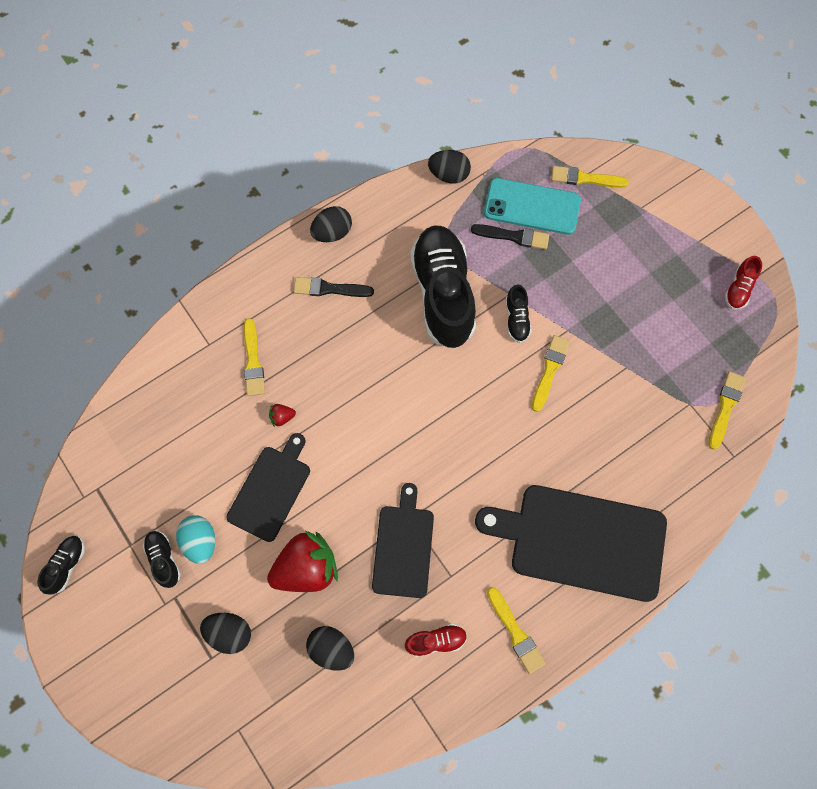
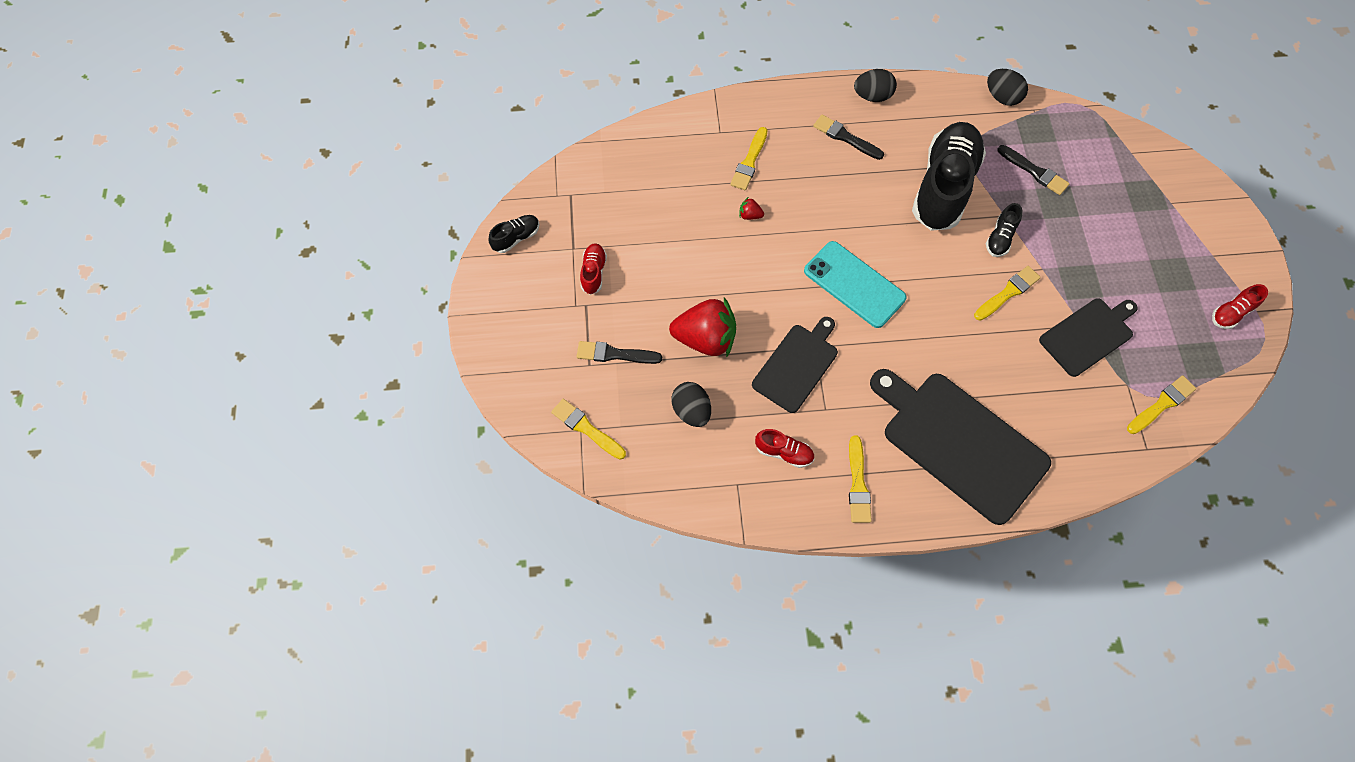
camera: 30 degrees right, 5 degrees down
(164, 559) = (593, 273): black shoe -> red shoe
(200, 541) = (630, 274): turquoise egg -> none
(229, 633) = (615, 354): black egg -> black brush
(271, 490) = (709, 265): black cutting board -> black cutting board (1088, 335)
(532, 207) = (1065, 156): turquoise phone -> turquoise phone (854, 284)
(585, 178) = (1129, 155): yellow brush -> yellow brush (586, 428)

